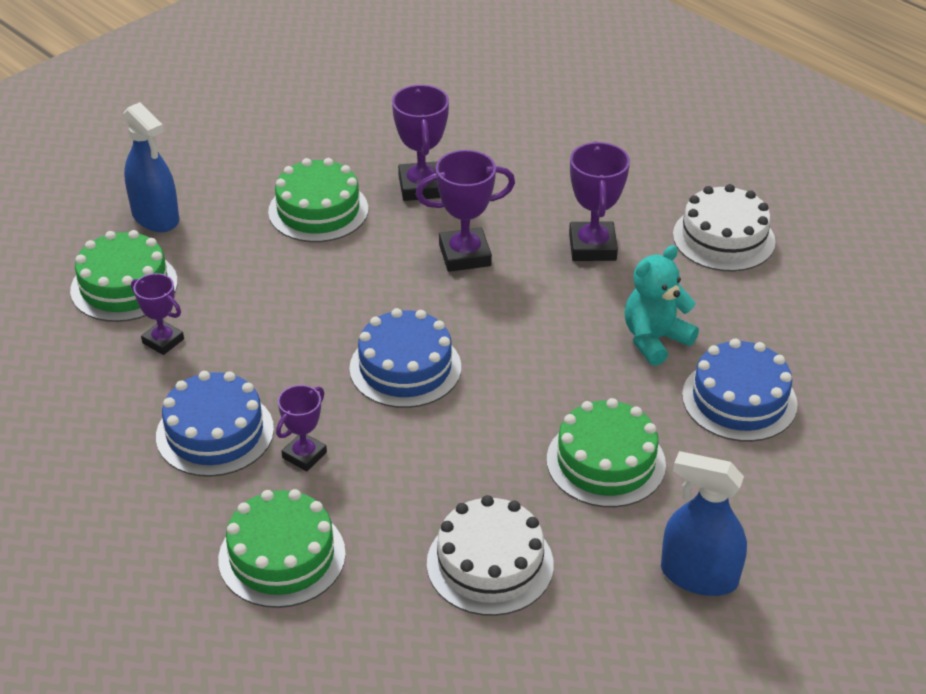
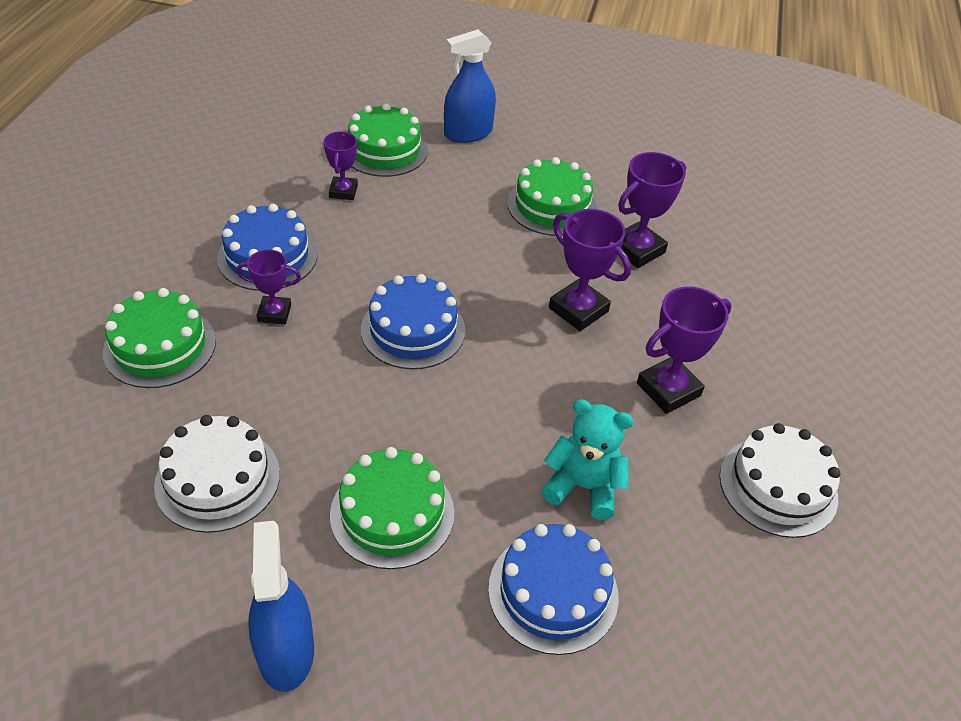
camera: 55 degrees right, 5 degrees up
(155, 217) = (468, 133): blue spray bottle -> blue spray bottle turned 45 degrees clockwise

